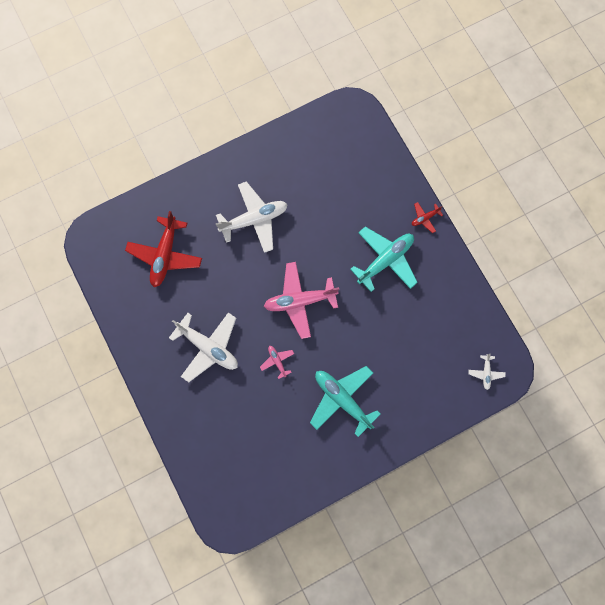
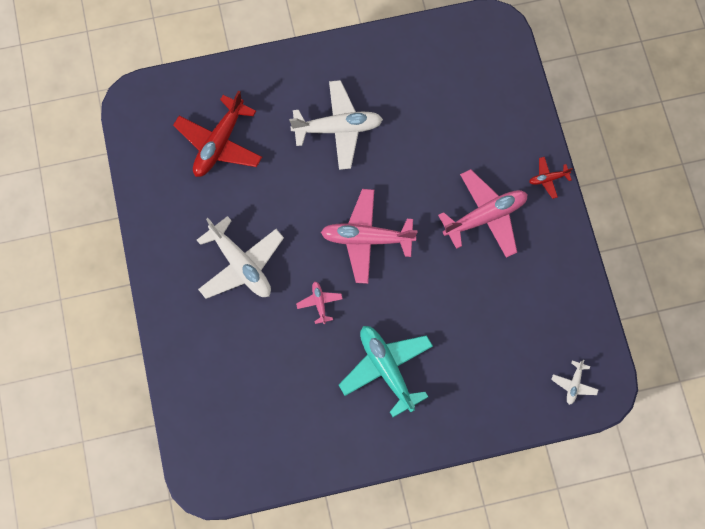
camera: 15 degrees right, 5 degrees down
(385, 260) = (485, 217): turquoise plane -> pink plane

